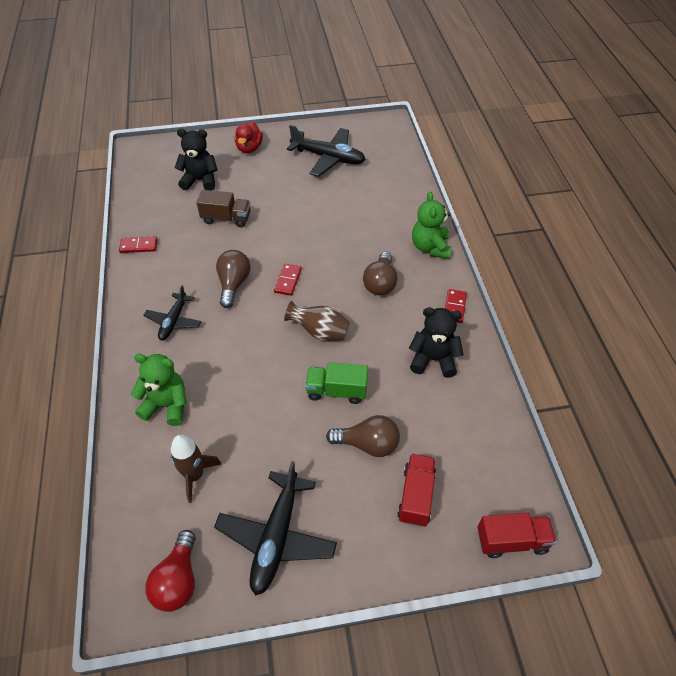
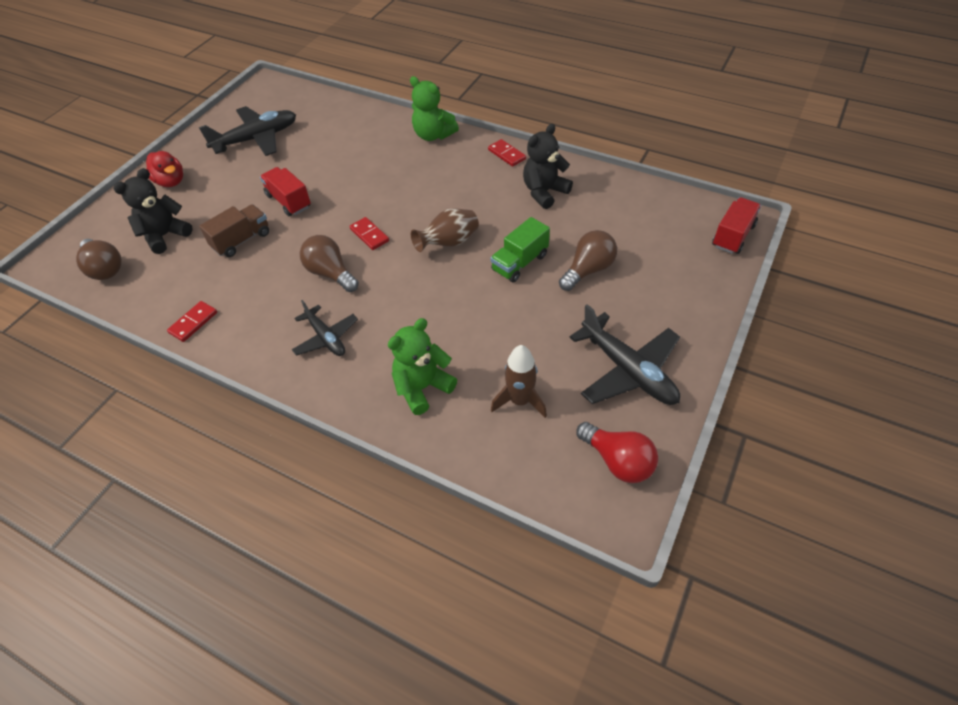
camera: 50 degrees left, 0 degrees up
(380, 283) = (437, 181): brown light bulb -> brown light bulb (105, 268)
(416, 496) = (657, 266): red truck -> red truck (289, 201)

